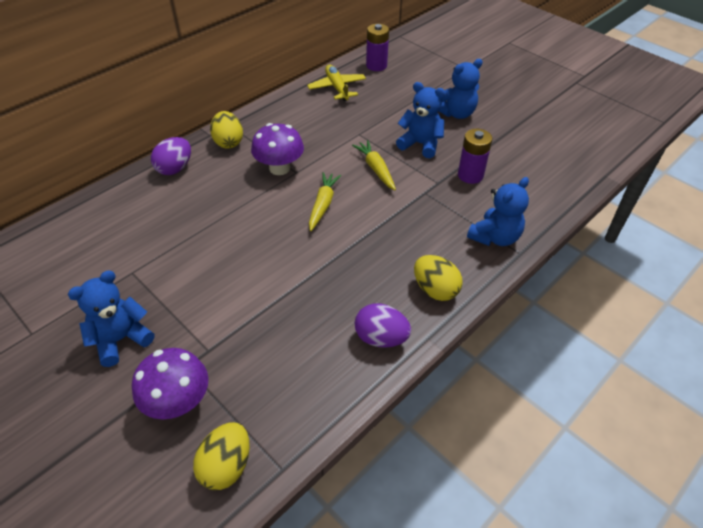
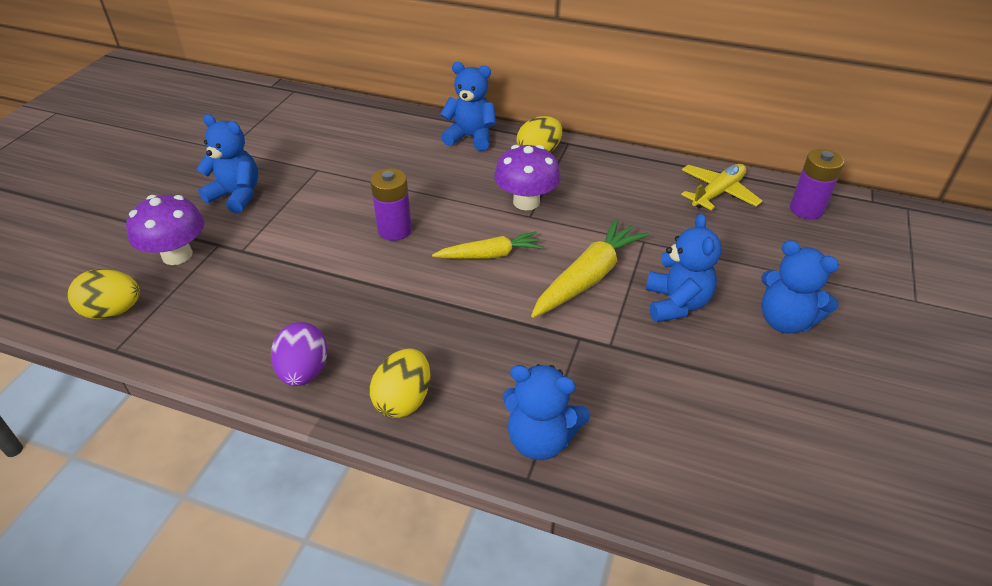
camera: 65 degrees right, 5 degrees down
(175, 168) = (470, 138): purple egg -> blue teddy bear
(375, 169) = (588, 277): yellow carrot -> yellow carrot, size x1.51
(470, 175) = (654, 376): purple battery -> purple battery (394, 230)

